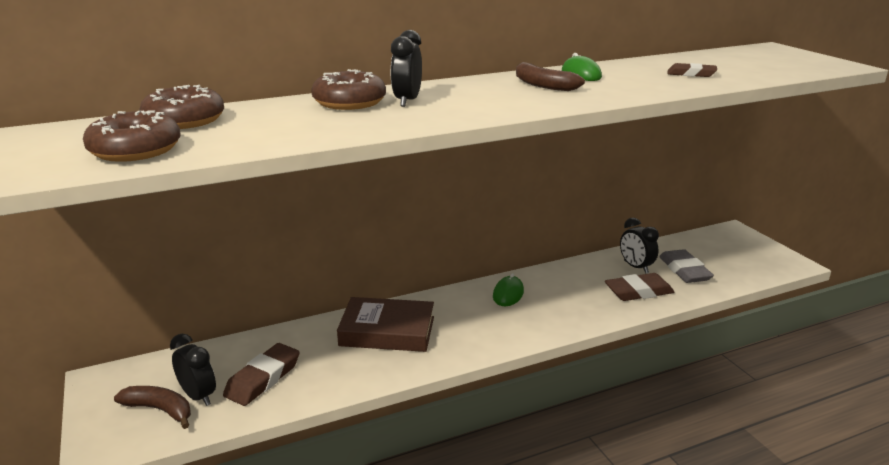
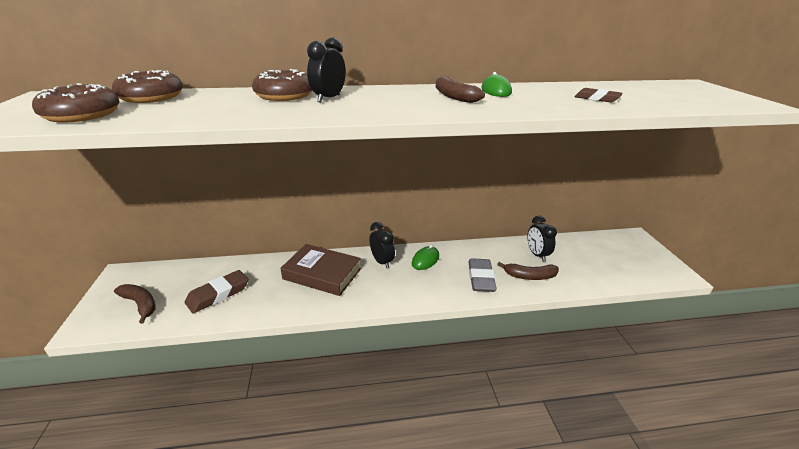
camera: 15 degrees right, 5 degrees up
(198, 396) = (170, 299): black clock -> black clock (382, 262)
(638, 292) = (529, 276): brown eraser -> brown banana
(684, 270) = (577, 264): grey eraser -> grey eraser (481, 278)

